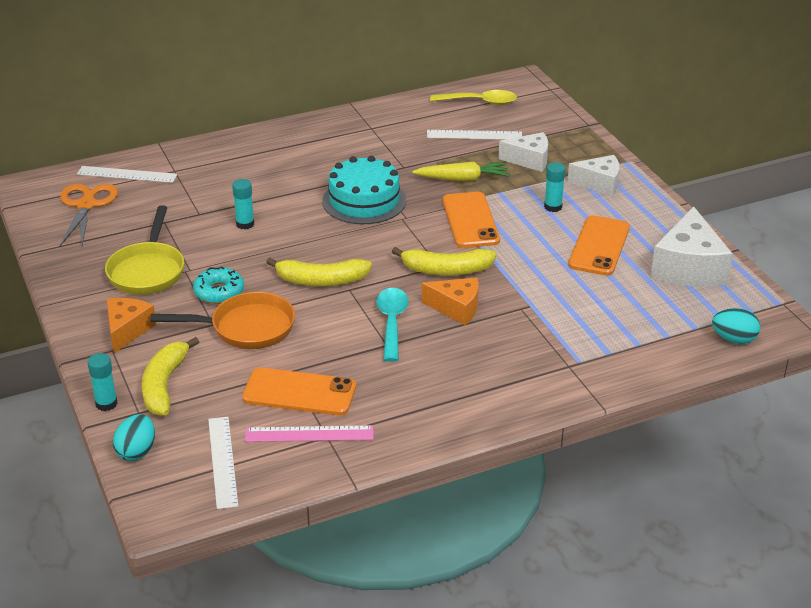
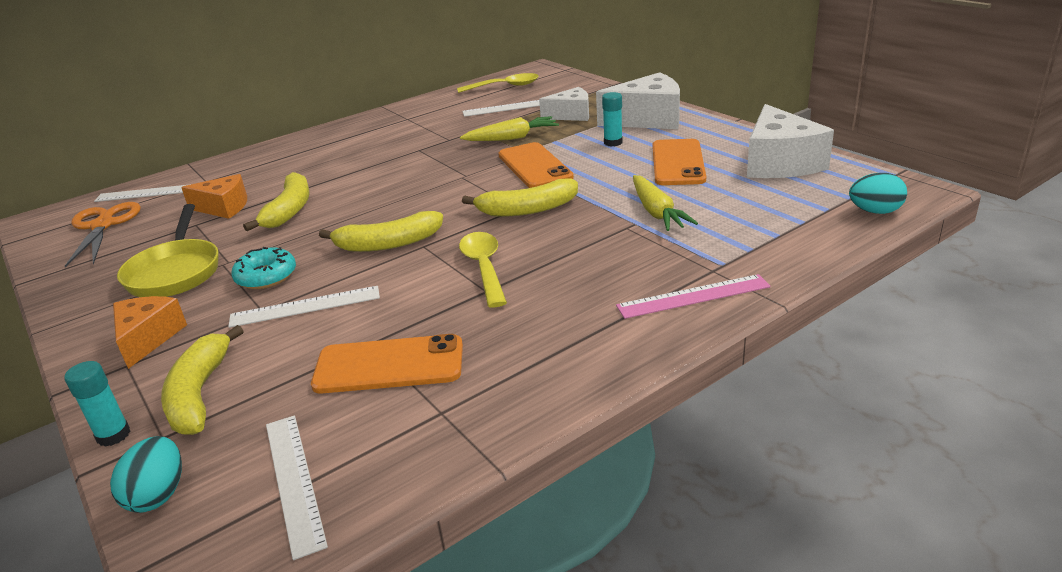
camera: 10 degrees left, 5 degrees down
(245, 224) = (289, 210): turquoise glue stick -> yellow banana
(246, 328) = (305, 306): orange pan -> white ruler
(309, 434) = (415, 414): pink ruler -> pink ruler (693, 296)
(364, 201) = (416, 170): turquoise cake -> none
(392, 322) = (484, 267): turquoise spoon -> yellow spoon
(456, 308) = (554, 240): orange cheese -> orange cheese (224, 207)
(553, 298) = (657, 212): none -> yellow carrot
(599, 183) = (648, 119): white cheese -> white cheese, size x1.60

